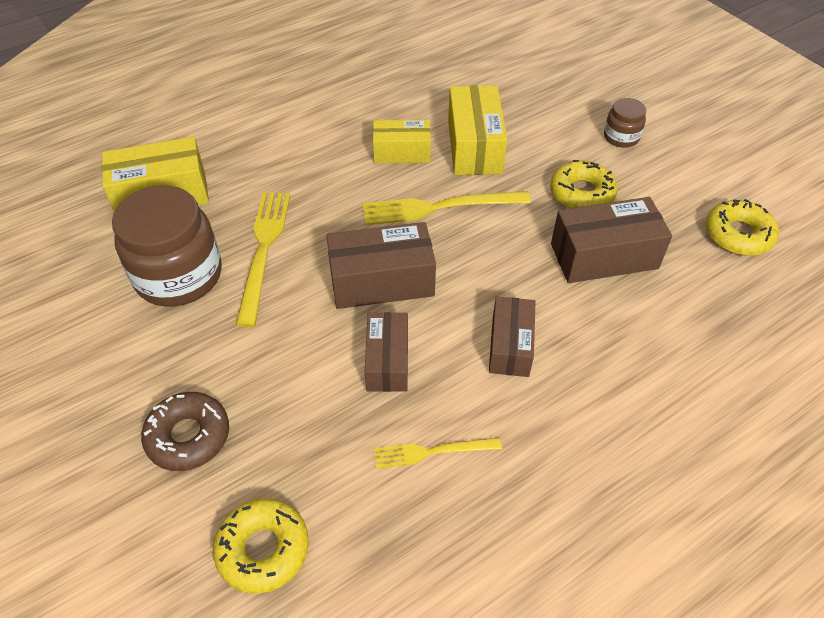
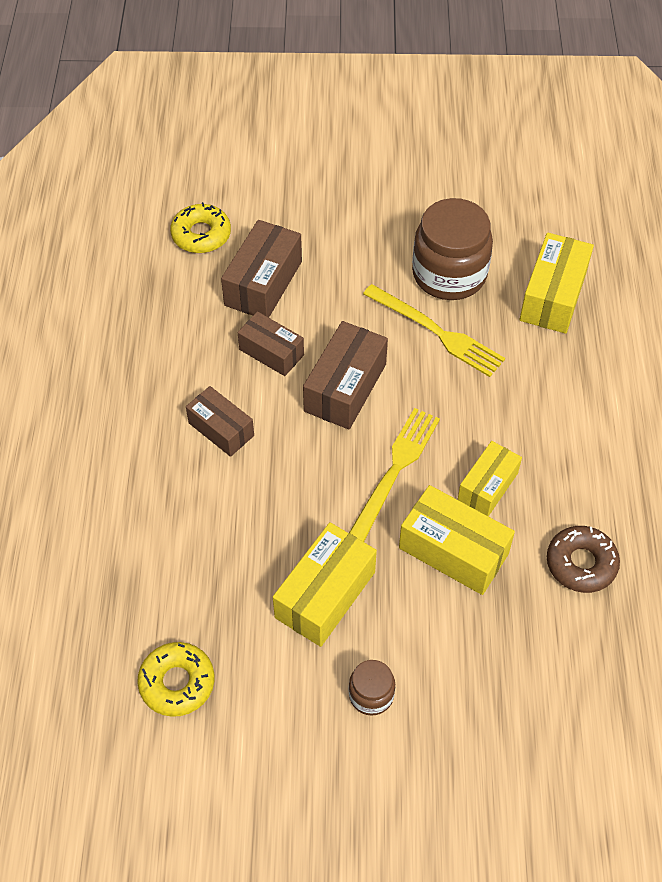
camera: 125 degrees right, 5 degrees up
(188, 436) = (303, 231): brown donut -> brown donut (581, 563)
(432, 452) = (186, 338): yellow fork -> none
(581, 193) = (325, 594): yellow donut -> yellow box
(604, 256) = (245, 554): brown box -> brown box (263, 283)

